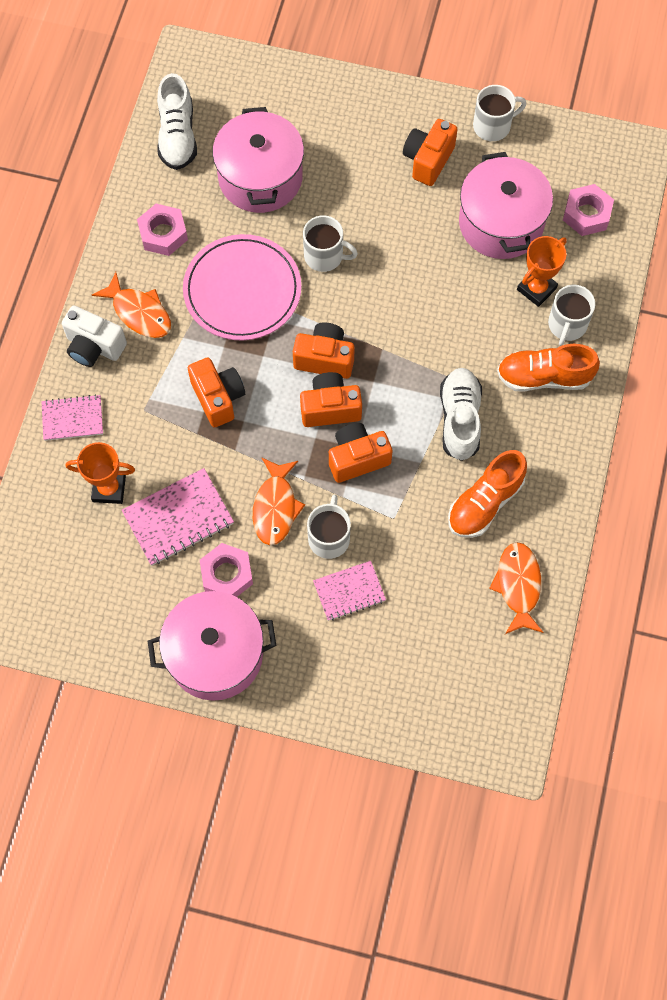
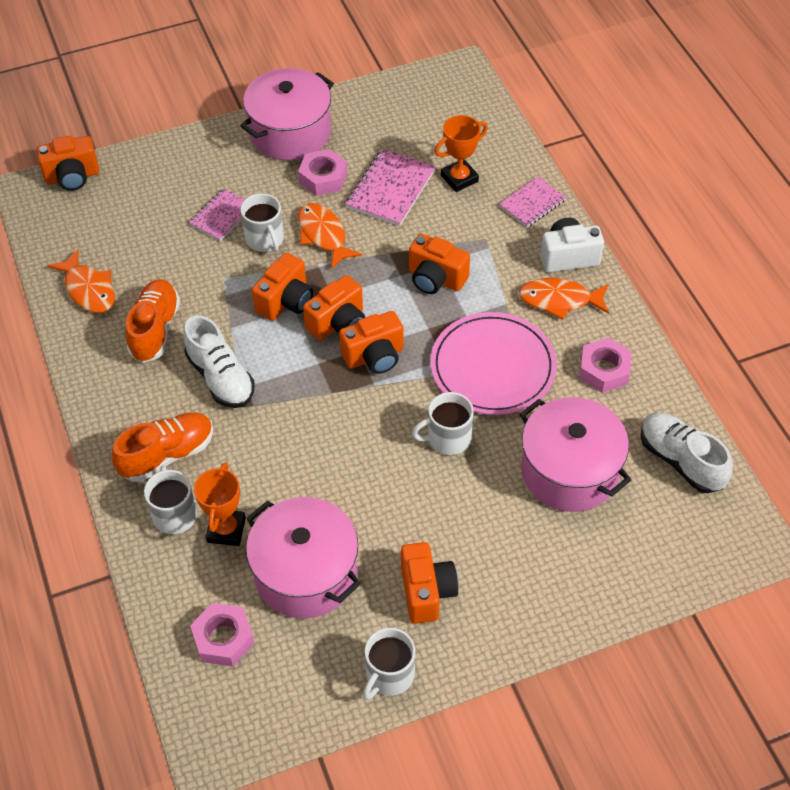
camera: 145 degrees right, 15 degrees down
(459, 742) = (72, 177): none -> orange camera

